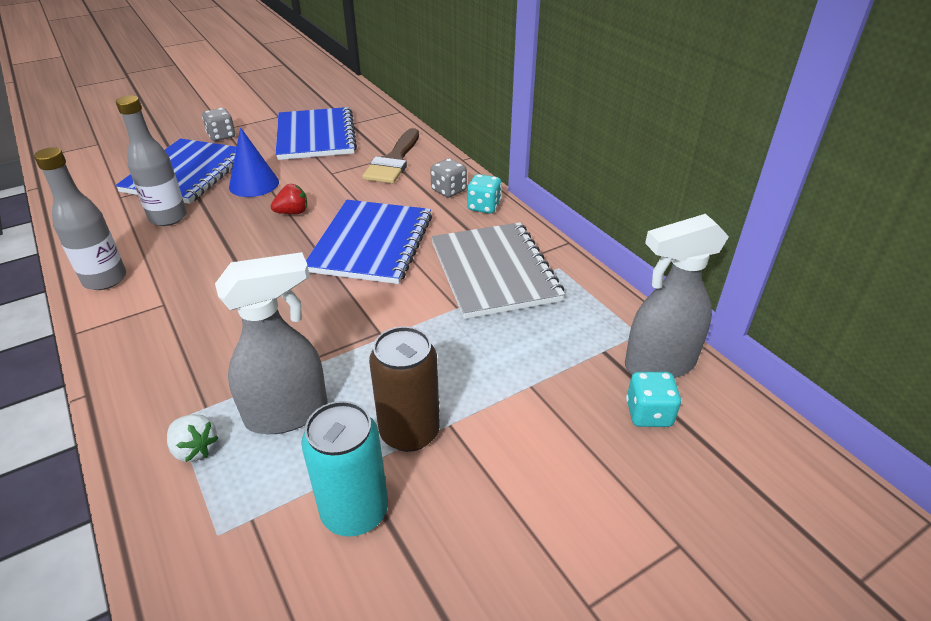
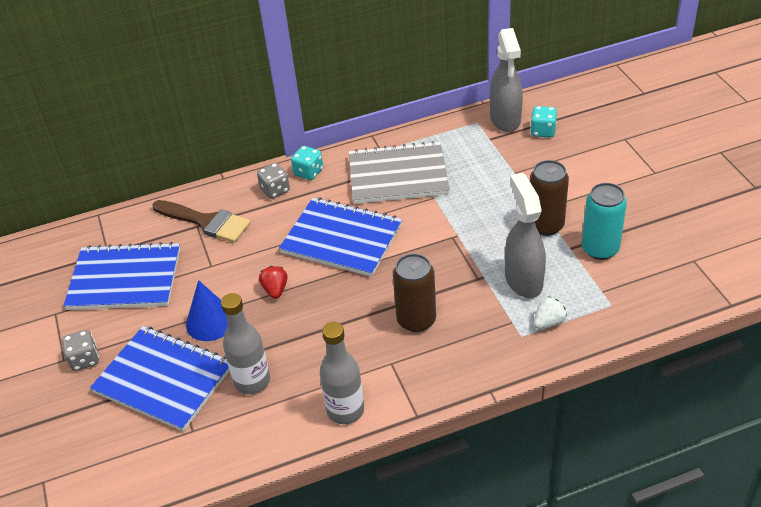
camera: 75 degrees left, 5 degrees up
(228, 316) = (416, 320): none -> brown can

